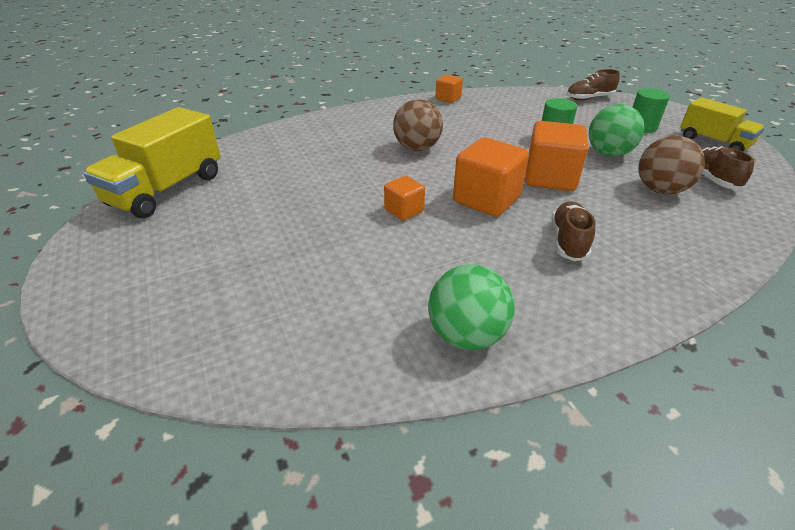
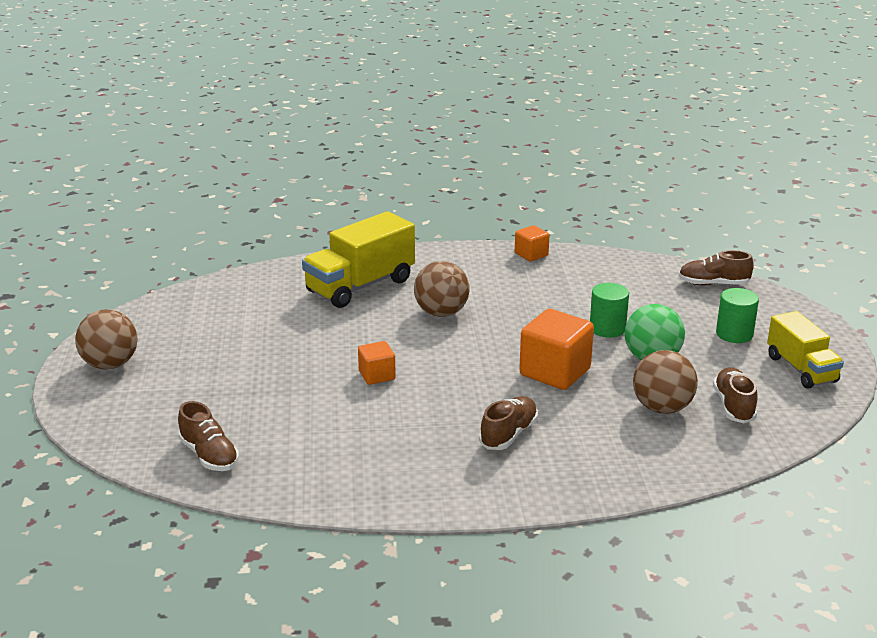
camera: 20 degrees right, 10 degrees down
(114, 256) = (110, 364): none -> brown ball
(167, 190) = (173, 313): yellow truck -> yellow truck (360, 286)
(283, 343) = (209, 455): none -> brown shoe
(466, 335) = (350, 482): green ball -> none
(486, 199) = (466, 381): orange cube -> none

